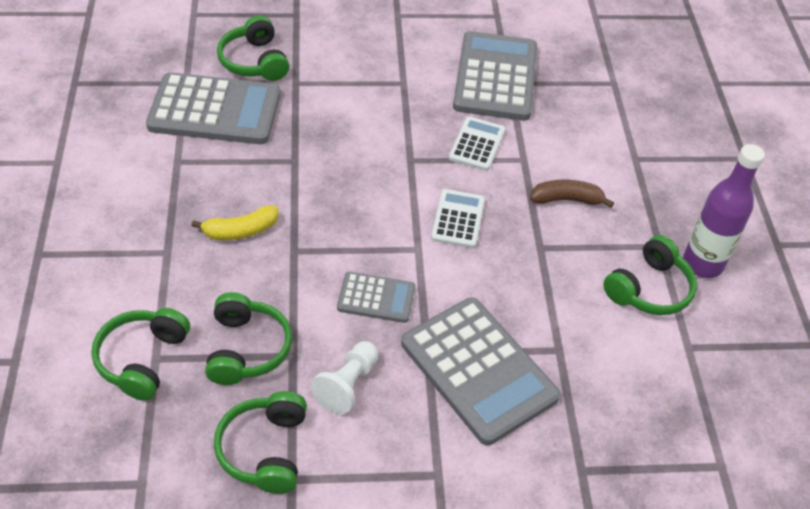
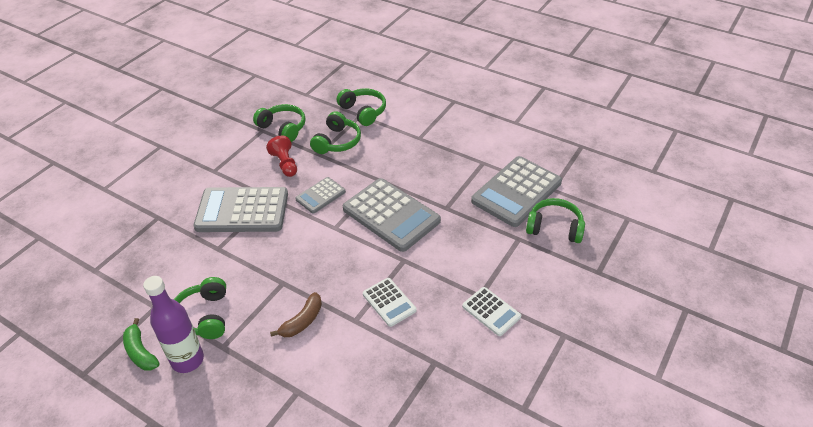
camera: 130 degrees right, 5 degrees down
(240, 231) = (411, 166): yellow banana -> none
(246, 349) = (337, 142): green headphones -> green headphones turned 105 degrees counterclockwise
(347, 385) = (285, 164): white pawn -> red pawn
(458, 219) = (338, 256): white calculator -> white calculator (491, 311)
(495, 77) = (447, 356): grey calculator -> grey calculator (391, 215)
(741, 313) = (140, 352): none -> green banana

